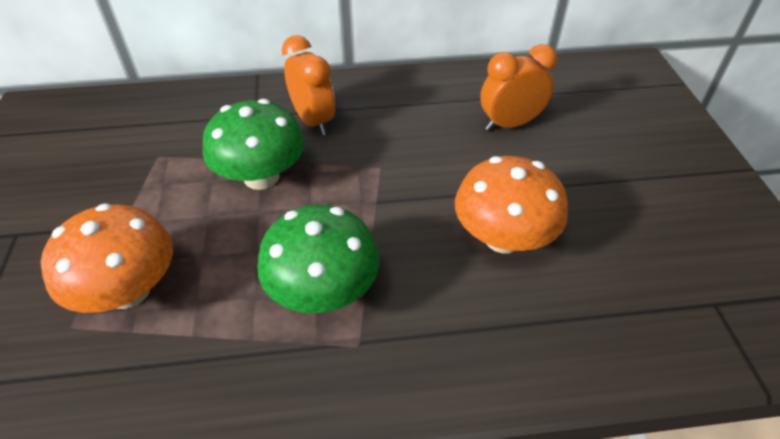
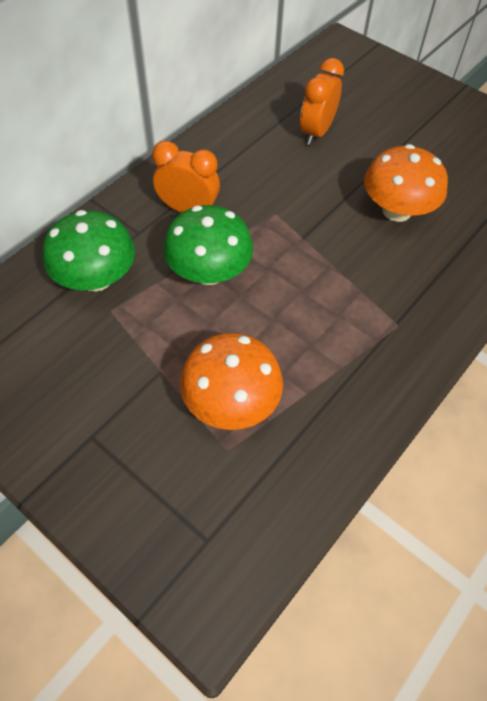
camera: 45 degrees left, 10 degrees up
(323, 291) = (343, 311): green mushroom -> green mushroom (96, 278)

